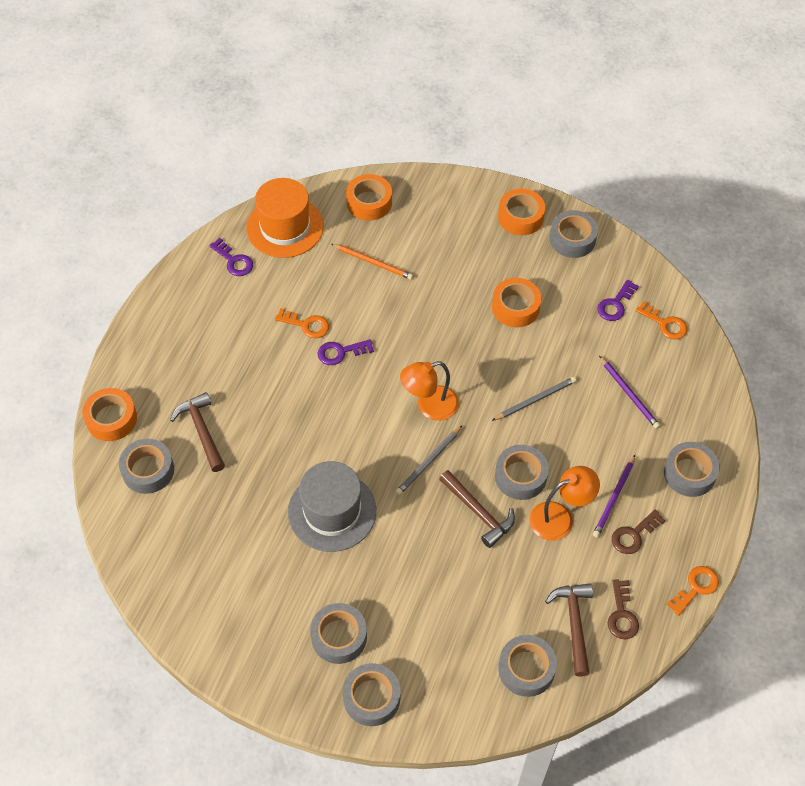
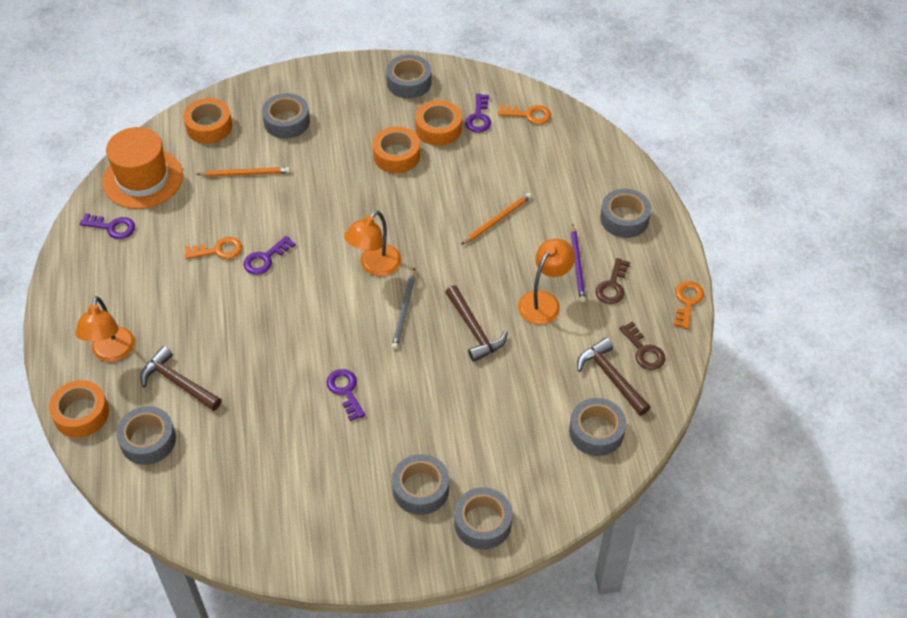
camera: 30 degrees left, 5 degrees down
(166, 376) = (111, 353): none -> orange lamp
(332, 511) = (345, 391): grey hat -> purple key
(478, 513) = (474, 330): brown hammer -> brown hammer turned 45 degrees clockwise
(520, 217) = (353, 83): orange tape -> orange tape (438, 128)
(520, 476) = (490, 285): grey tape -> grey tape (286, 121)
(535, 400) = (462, 220): grey pencil -> none
(568, 415) = (497, 220): none -> orange pencil
(629, 394) = (536, 181): purple pencil -> none

